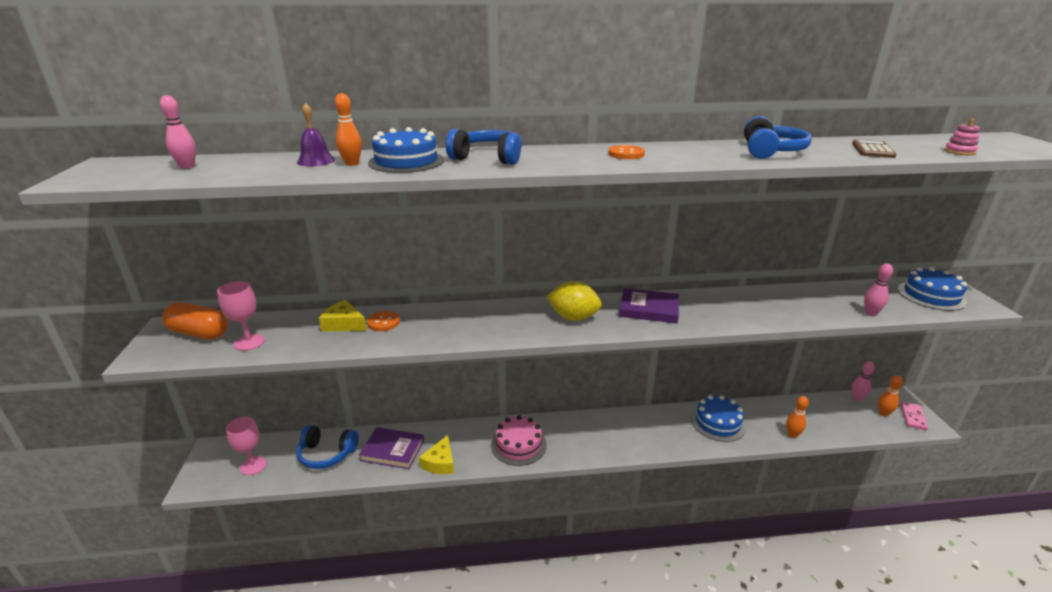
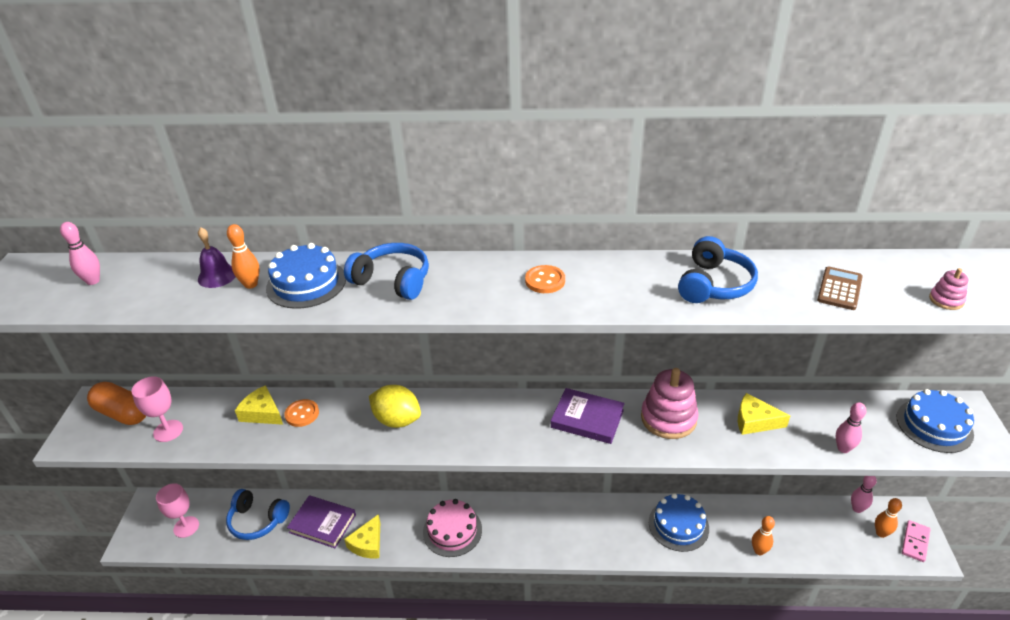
camera: 10 degrees right, 10 degrees up
(573, 317) = (500, 424): yellow lemon -> yellow lemon (397, 420)
(718, 304) = (668, 418): none -> pink stacking toy
(789, 302) = (755, 421): none -> yellow cheese

